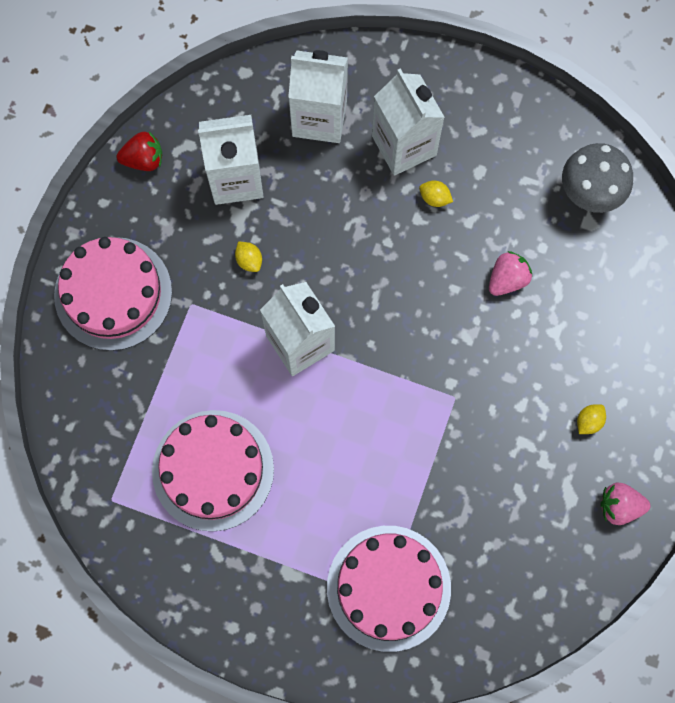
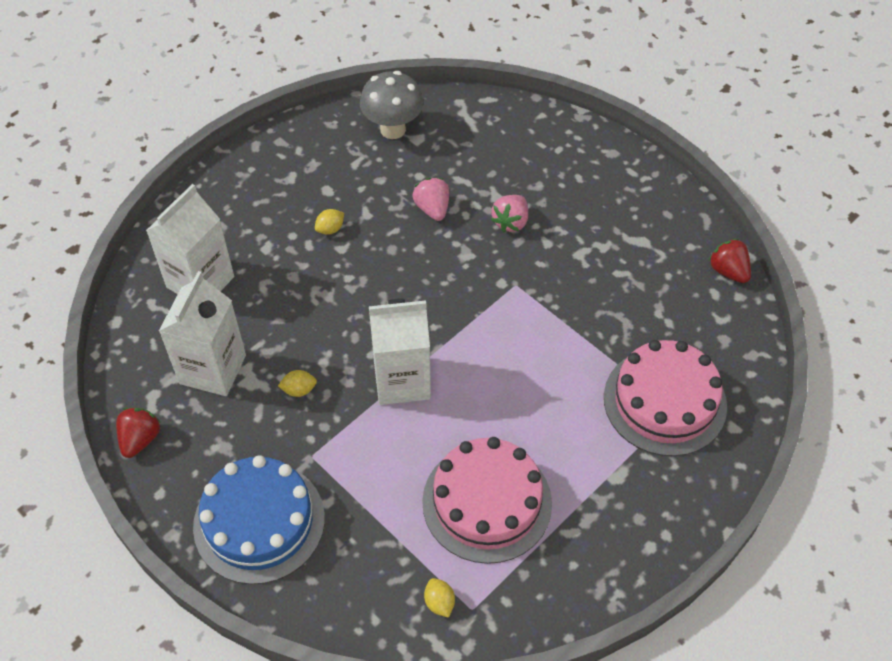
camera: 65 degrees left, 20 degrees down
(113, 293) = (259, 521): pink cake -> blue cake
(404, 145) = (269, 231): white carton -> none
(575, 597) = (728, 271): none -> red strawberry
(588, 421) = (583, 204): yellow lemon -> yellow lemon (439, 602)
(619, 506) = (664, 212): pink strawberry -> pink strawberry (510, 222)

